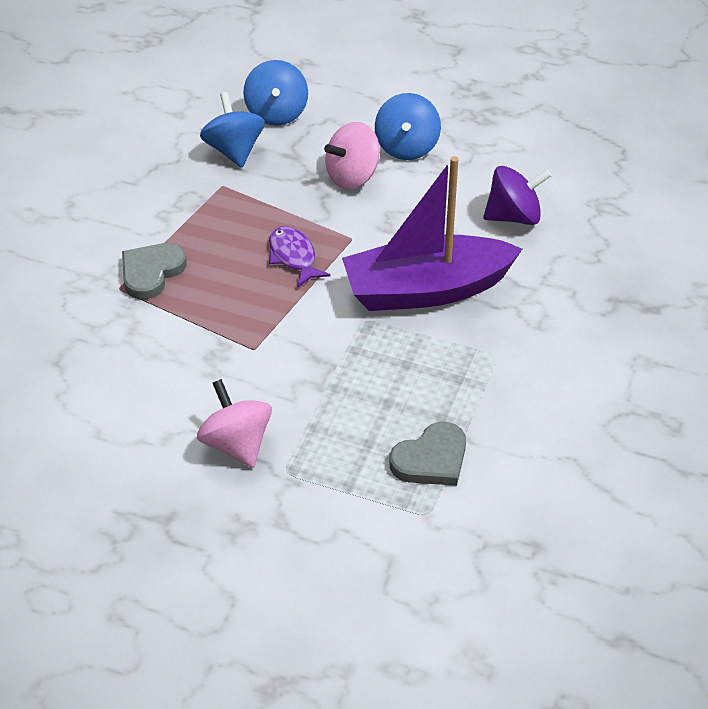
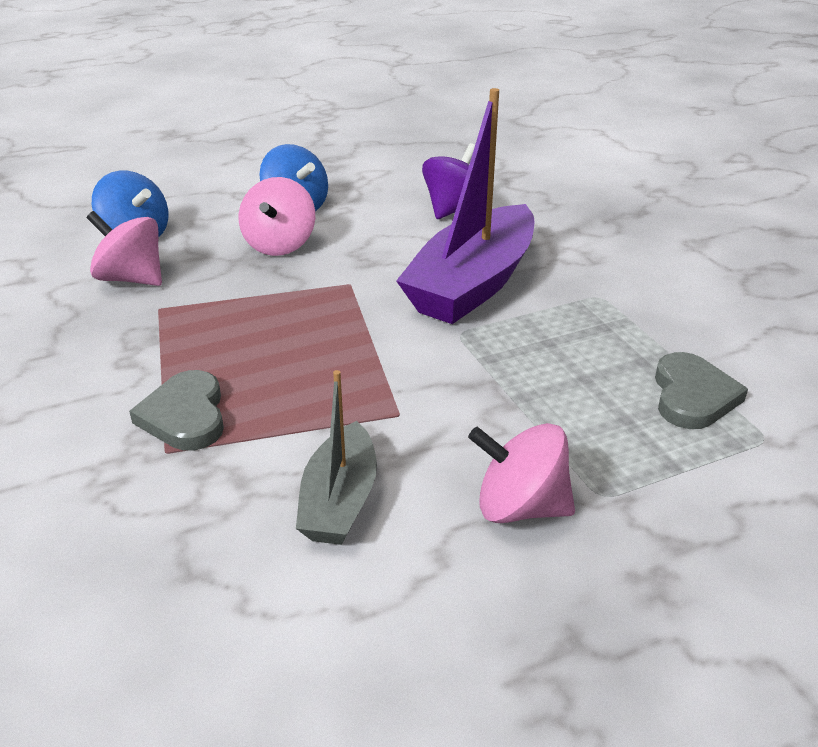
camera: 45 degrees left, 10 degrees down
(160, 375) = (339, 501): none -> grey boat
(234, 151) = (131, 278): blue spinning top -> pink spinning top
(293, 257) = (319, 323): purple fish -> none

